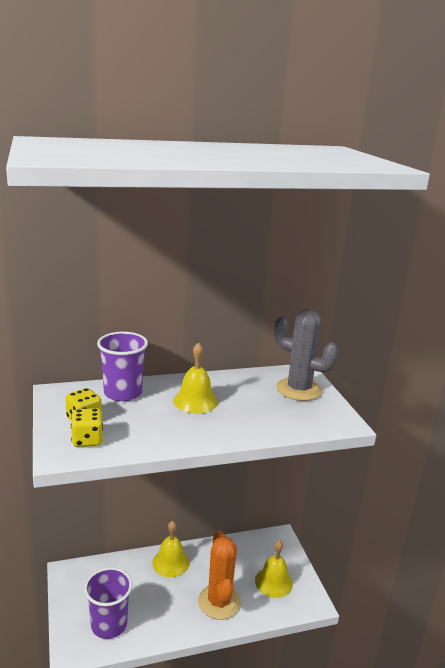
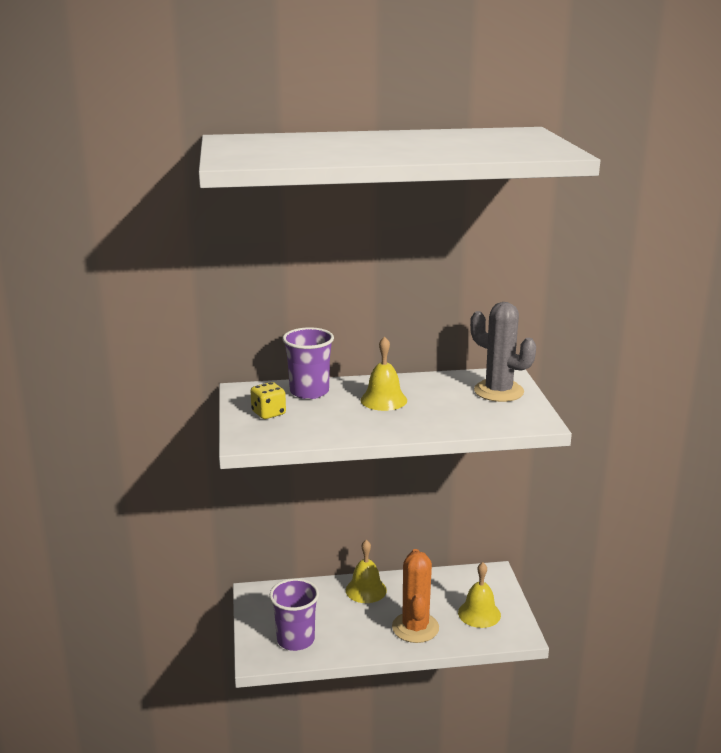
camera: 10 degrees right, 0 degrees up
(87, 440) = (271, 430): yellow dice -> none

